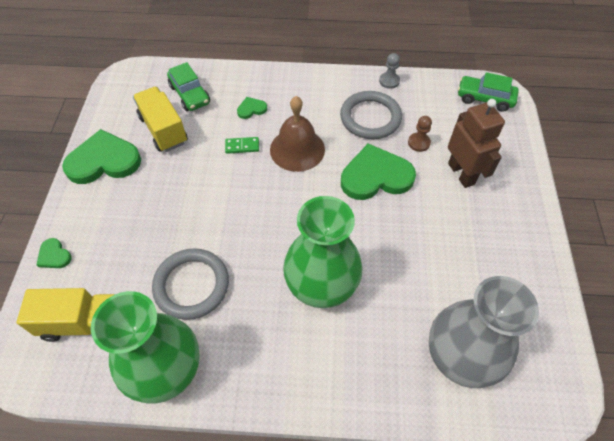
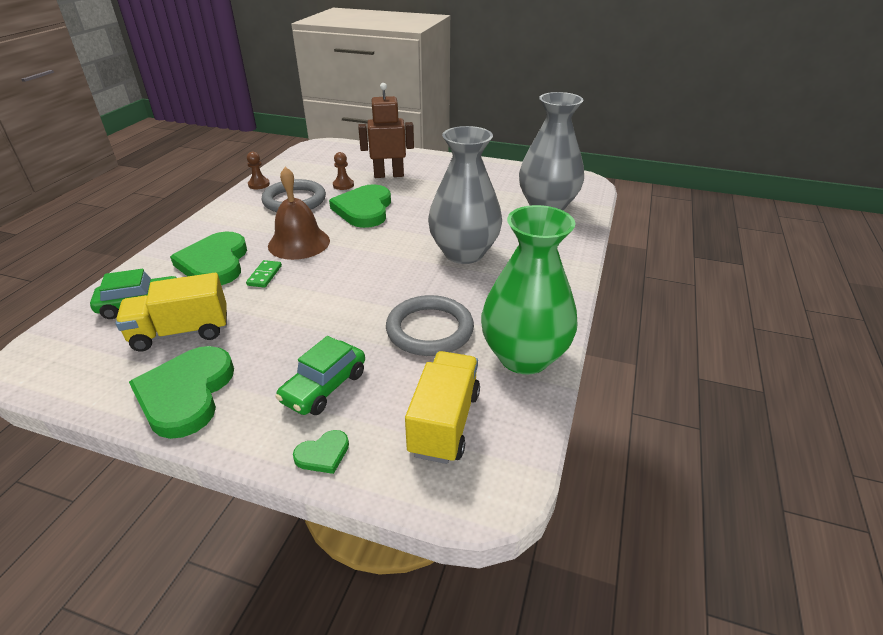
camera: 75 degrees left, 20 degrees down
(251, 109) = (215, 263): green heart -> green heart, size x2.22
(321, 285) = (464, 253): green vase -> grey vase
(389, 81) = (259, 184): grey pawn -> brown pawn
(484, 98) = (321, 152): green car -> green car (324, 387)

